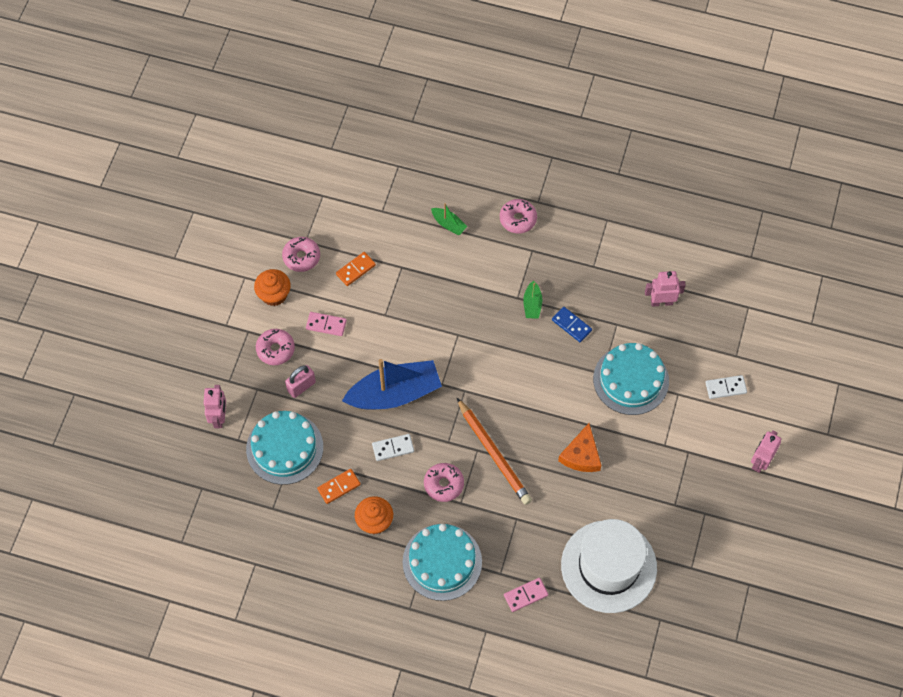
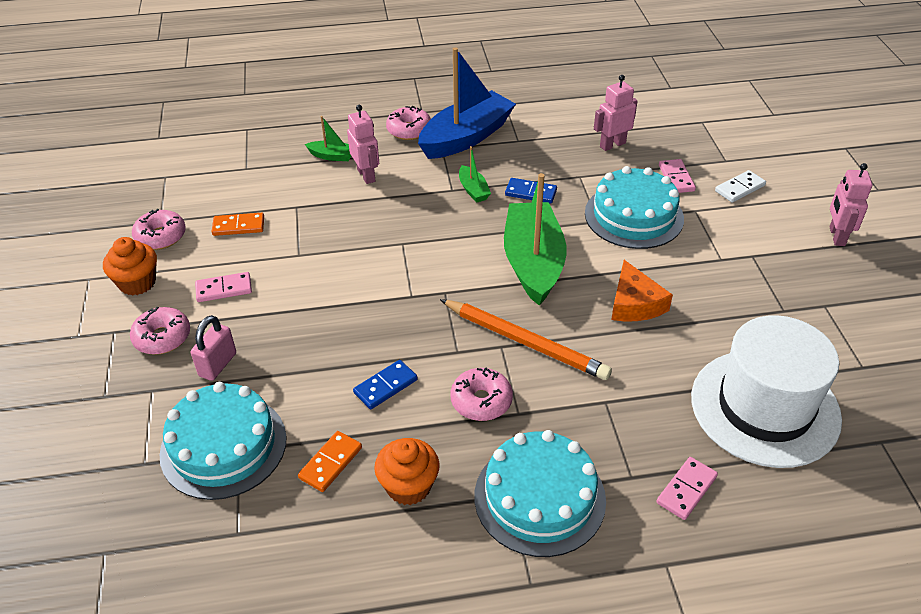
camera: 25 degrees left, 20 degrees down
(219, 417) = (103, 446): pink robot -> pink robot (366, 175)
(355, 270) = (238, 226): orange domino -> orange domino turned 60 degrees clockwise
(393, 448) = (385, 386): white domino -> blue domino
(395, 393) = (355, 327): blue boat -> blue boat (466, 137)
(536, 391) = (533, 262): none -> green boat
(686, 357) = (676, 178): none -> pink domino

